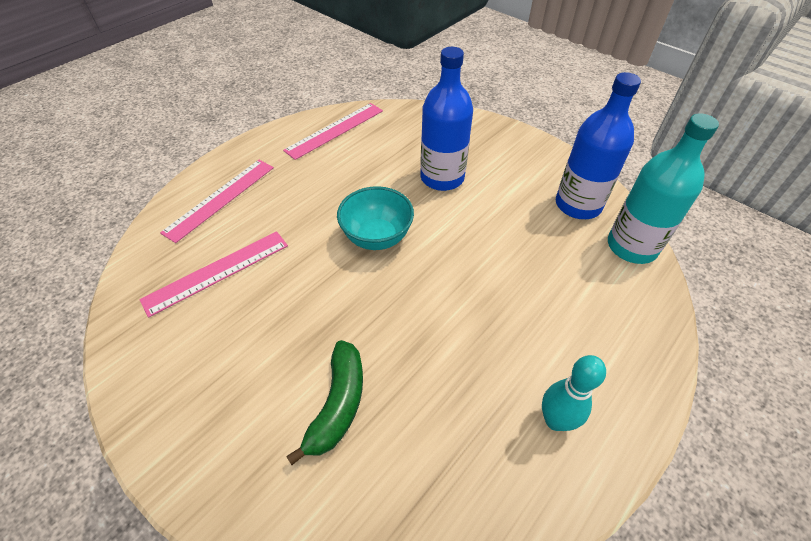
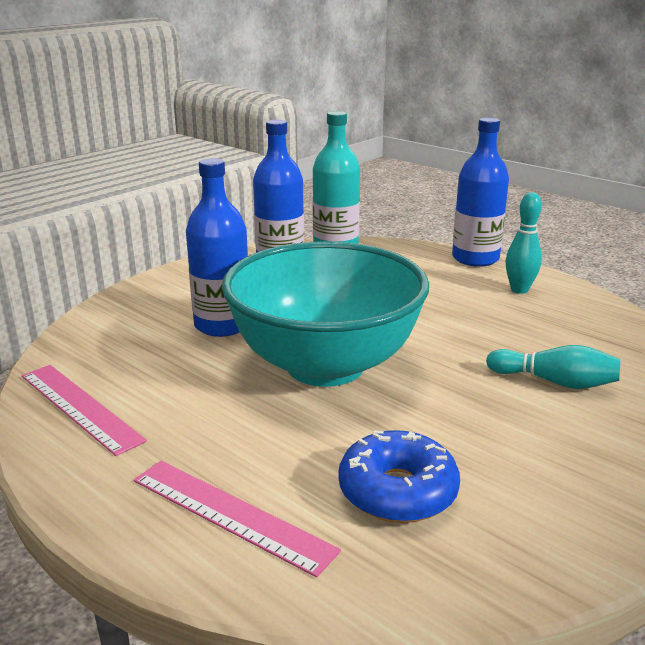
camera: 90 degrees left, 25 degrees down
(217, 272) = (397, 491): pink ruler -> blue donut
(338, 405) = (555, 382): green banana -> turquoise bowling pin
(377, 237) = (325, 366): turquoise bowl -> turquoise bowl, size x2.10
(647, 386) = (475, 258): none -> blue bottle

